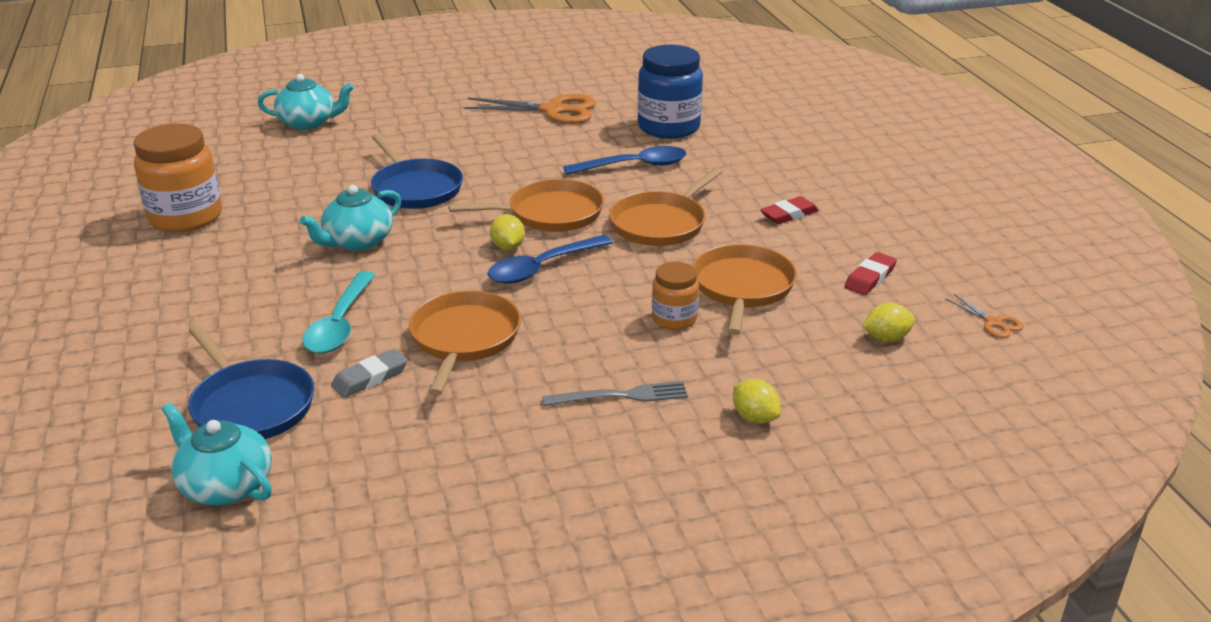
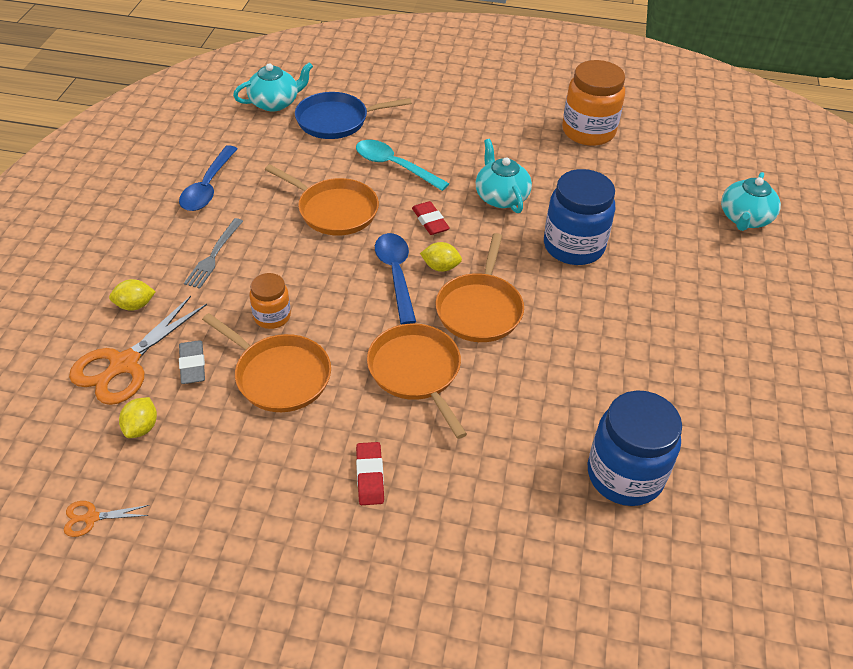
camera: 115 degrees right, 15 degrees up
(370, 378) = (325, 164): grey eraser -> grey eraser (192, 365)
(415, 188) = (573, 246): blue pan -> blue jar
(553, 110) = (712, 393): orange scissors -> orange scissors (124, 364)
(634, 166) = (542, 403): blue spoon -> blue spoon (208, 187)
(870, 278) = (223, 471): red eraser -> red eraser (430, 221)

